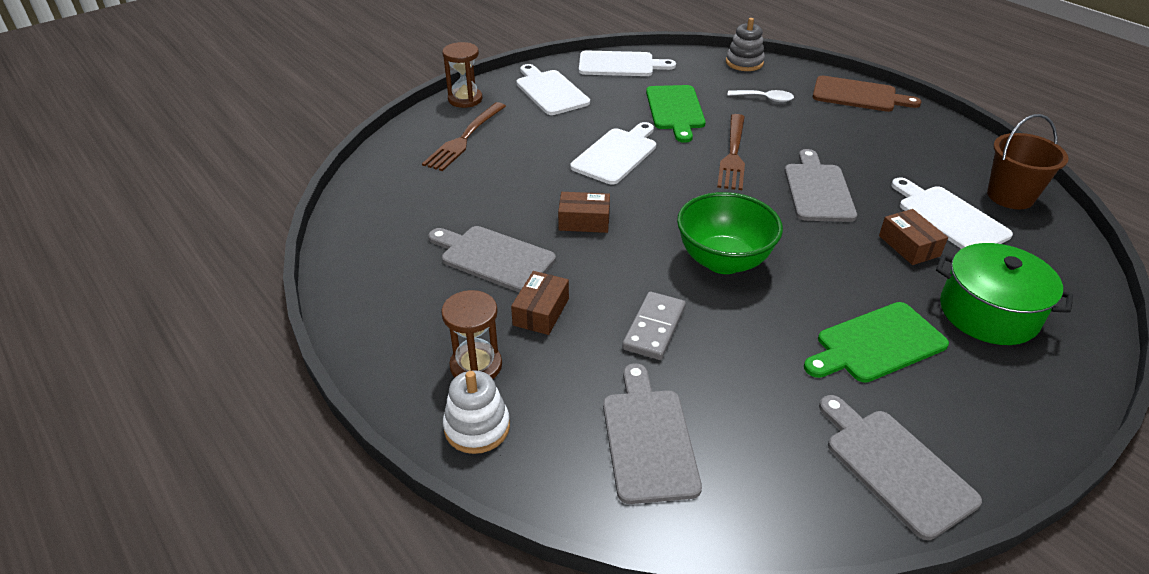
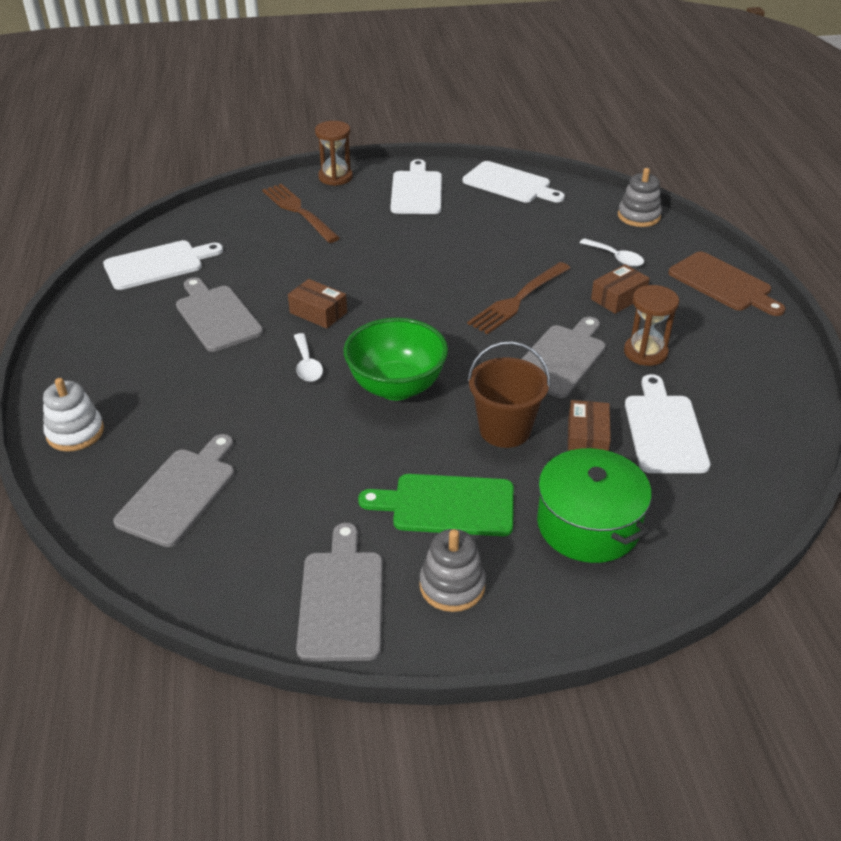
camera: 30 degrees right, 0 degrees up
(465, 138) = (299, 211): brown fork -> brown fork turned 90 degrees clockwise
(476, 366) = (119, 390): brown hourglass -> brown hourglass (645, 352)
(541, 312) = (206, 370): brown box -> brown box (618, 298)
(616, 154) = (410, 265): white cutting board -> white cutting board (158, 264)
(627, 271) = (307, 365): none -> white spoon
(654, 328) = (277, 416): grey domino -> none
(675, 110) = (512, 242): green cutting board -> none
(959, 410) = (452, 586): none -> grey stacking toy
(1010, 196) = (761, 435): brown bucket -> brown bucket (505, 430)

